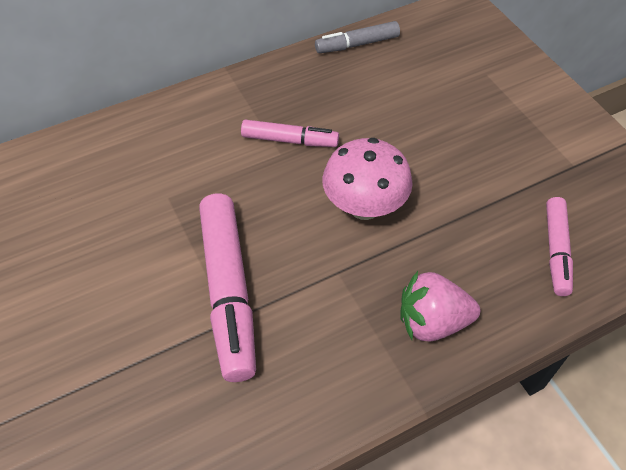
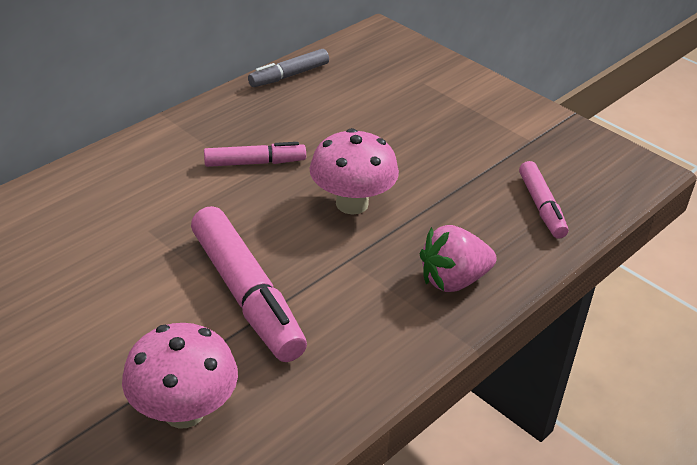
camera: 20 degrees left, 15 degrees down
(127, 410) = (184, 411): none -> pink mushroom

